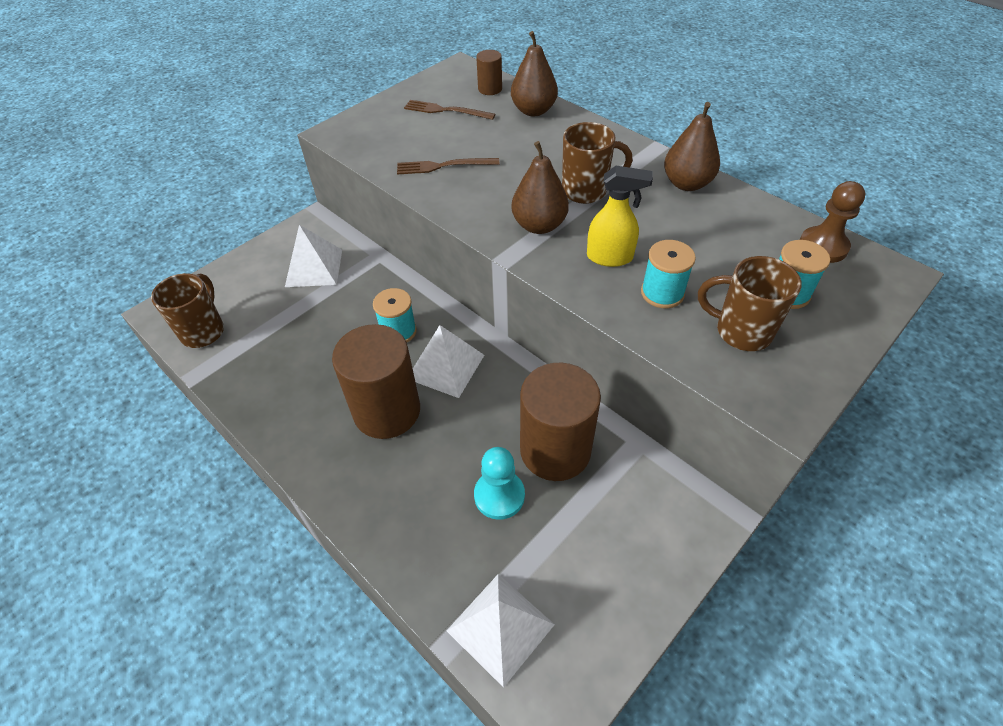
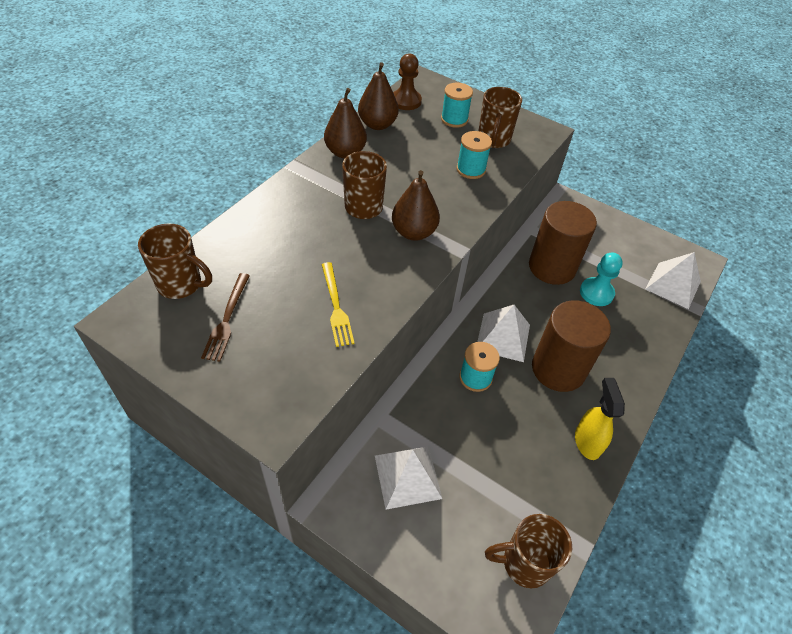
camera: 105 degrees left, 0 degrees up
(443, 166) = (336, 306): brown fork -> yellow fork
(490, 89) = (181, 284): brown cylinder -> brown mug
(533, 110) = (231, 245): brown pear -> brown pear (377, 124)
(610, 257) = (442, 193): yellow spray bottle -> yellow spray bottle (587, 442)

